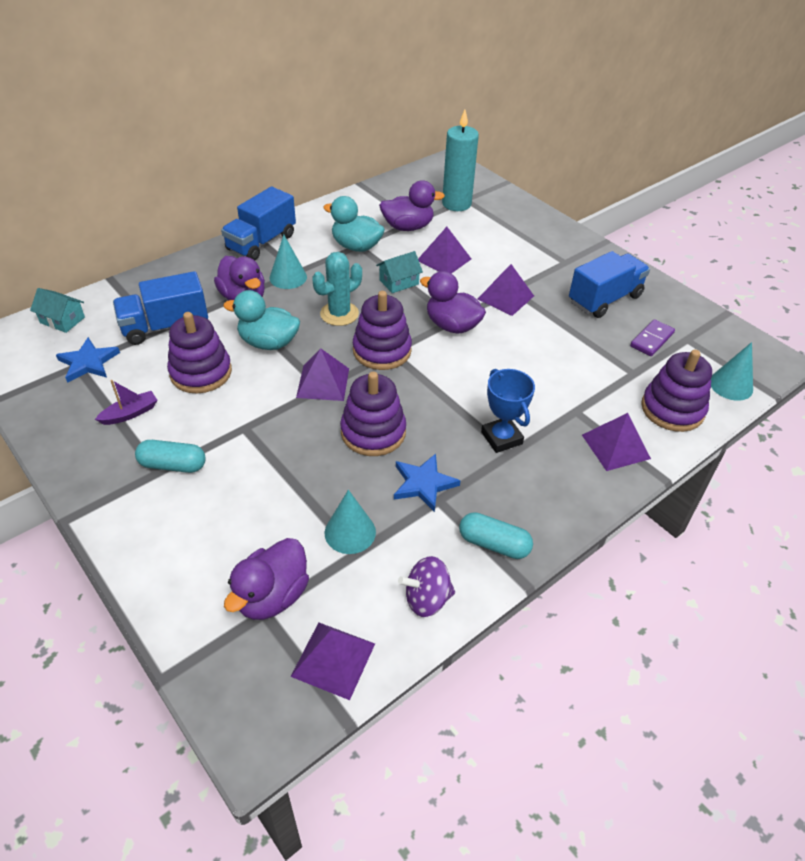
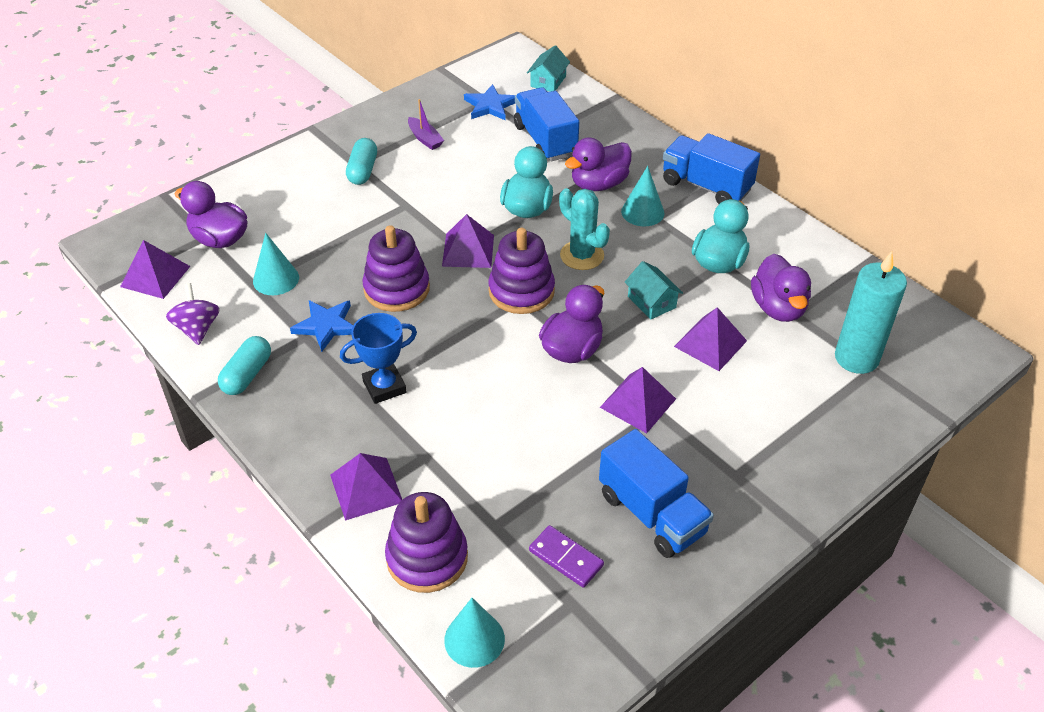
camera: 90 degrees right, 0 degrees up
(201, 372) = (479, 170): purple stacking toy -> none

